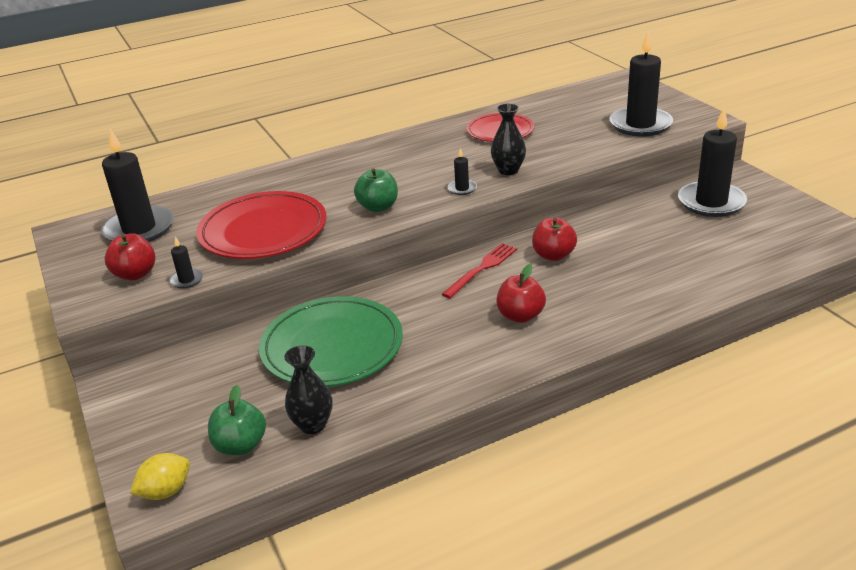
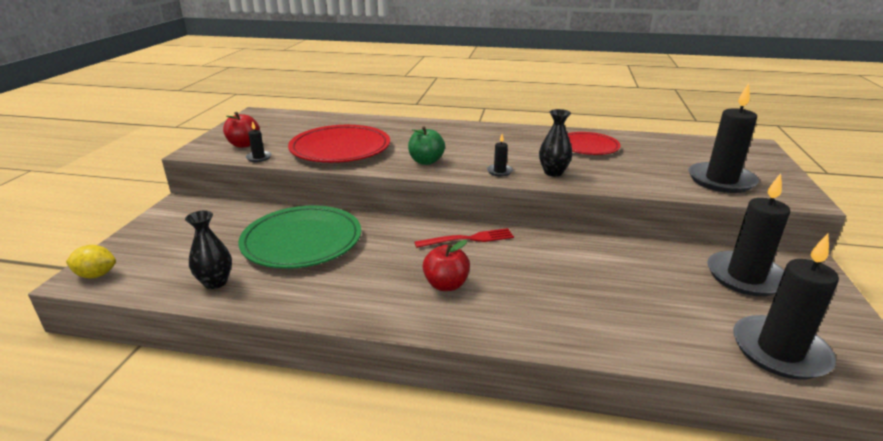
camera: 35 degrees right, 5 degrees down
(139, 229) = (286, 124): black candle -> black candle (779, 351)
(241, 445) = (166, 271): green apple -> none
(553, 255) = (536, 254): red apple -> none

